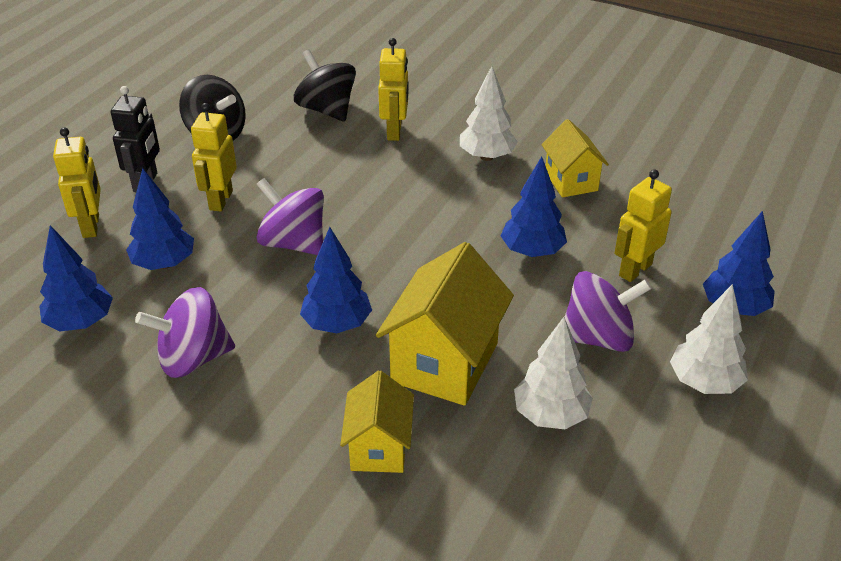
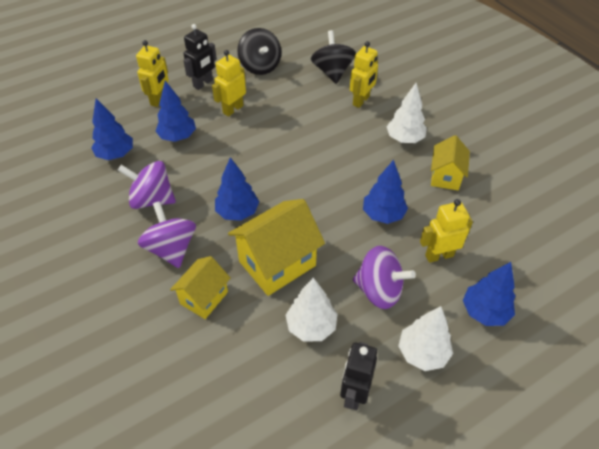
camera: 30 degrees right, 10 degrees up
(293, 243) = (251, 152): purple spinning top -> purple spinning top (171, 249)
(665, 465) = (354, 393): none -> black robot

